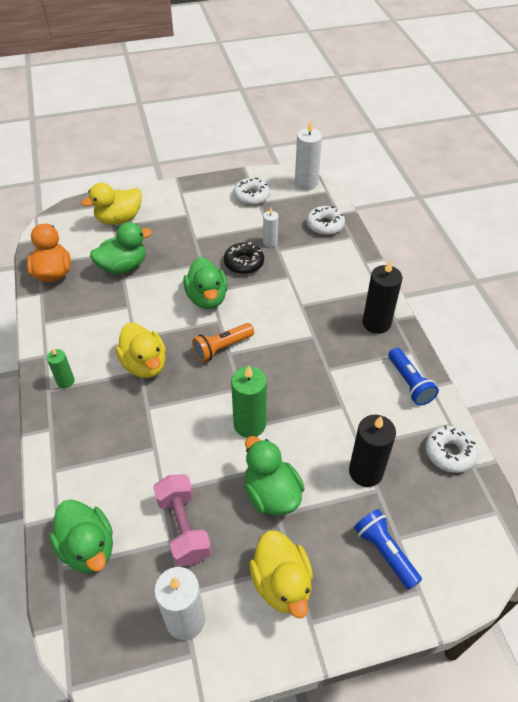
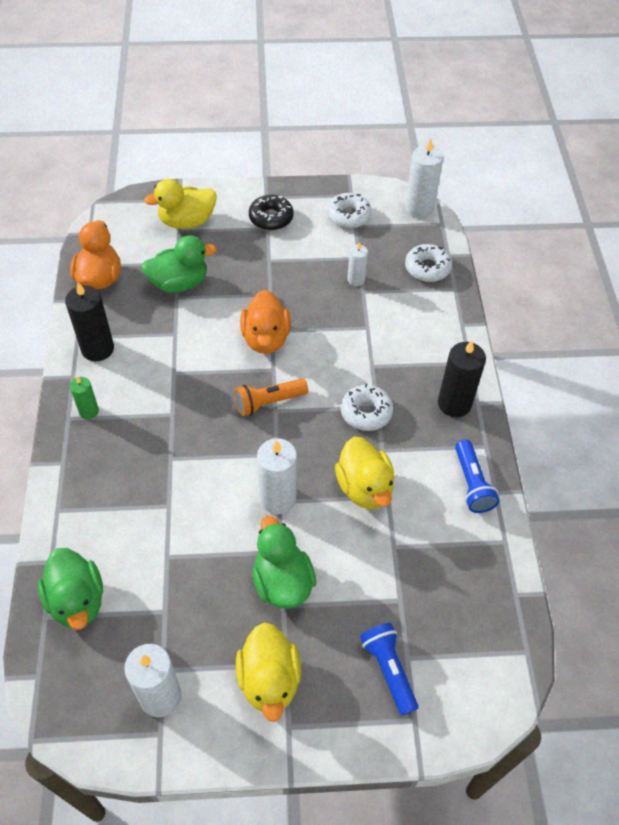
camera: 10 degrees right, 5 degrees up
(145, 364) = (178, 407): yellow duck -> yellow duck (364, 487)
(183, 527) = (180, 599): pink dumbbell -> none
(207, 298) = (266, 338): green duck -> orange duck
(244, 263) = (318, 301): black donut -> black donut (271, 218)
(249, 424) = (278, 498): green candle -> white candle
(365, 472) = (392, 577): black candle -> black candle (97, 349)
(449, 453) = (494, 574): white donut -> white donut (366, 412)

